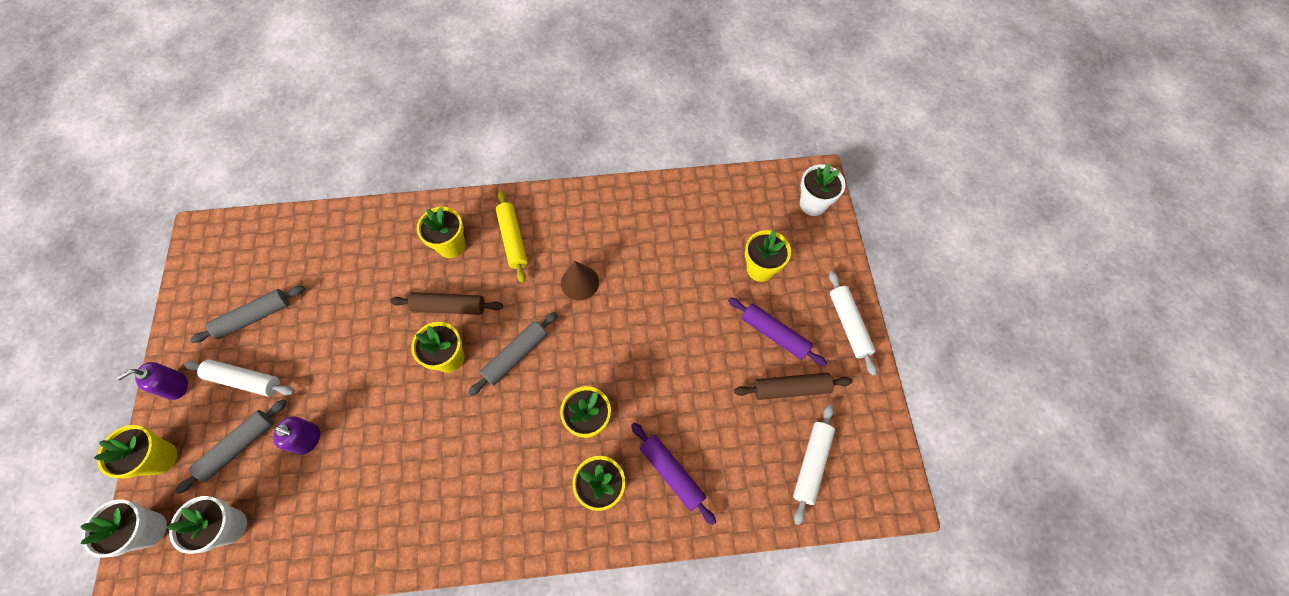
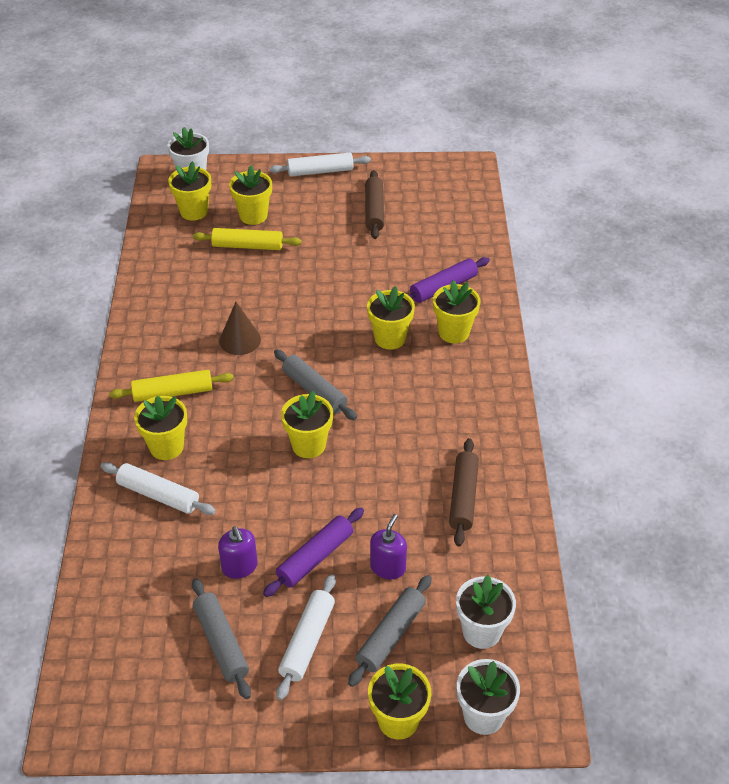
camera: 85 degrees left, 20 degrees down
(176, 386) = (304, 720): purple soap dispenser -> purple soap dispenser (239, 567)
(239, 447) = (391, 635): grey rolling pin -> grey rolling pin turned 75 degrees clockwise
(449, 307) = (246, 447): brown rolling pin -> brown rolling pin (463, 497)
(712, 270) = (247, 246): none -> yellow rolling pin
(757, 215) = (194, 211): none -> yellow flower pot
(774, 334) = (321, 214): purple rolling pin -> purple rolling pin (315, 557)
(811, 464) = (440, 207): white rolling pin -> white rolling pin (158, 495)

